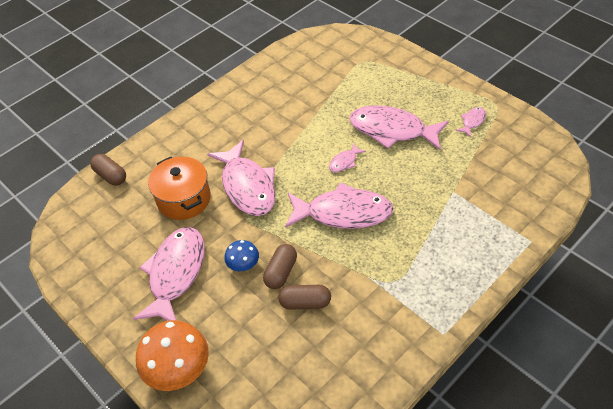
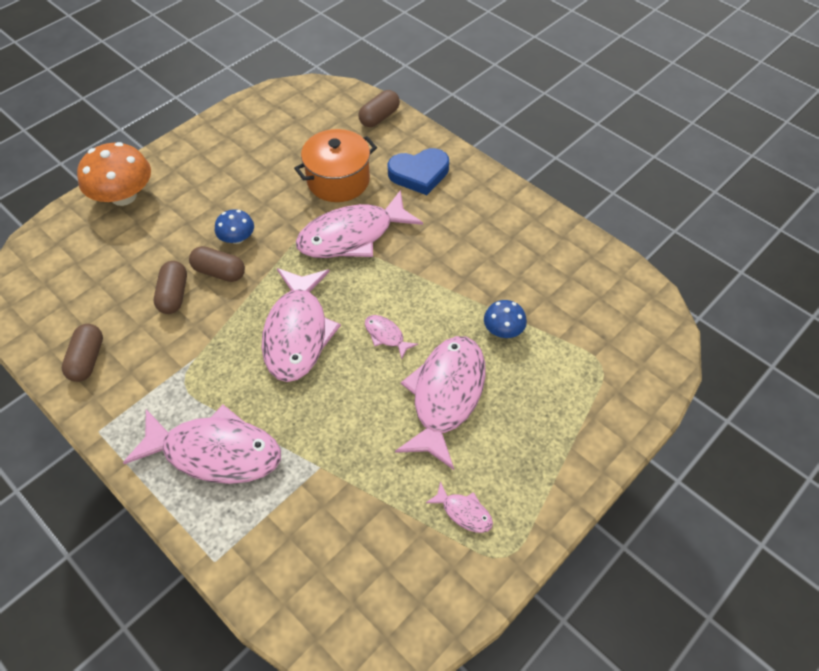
camera: 85 degrees right, 5 degrees up
(175, 273) = (236, 183): pink fish -> pink fish (215, 452)
(185, 148) = (419, 174): none -> blue heart
(338, 103) = (503, 330): none -> blue mushroom
(375, 358) = (87, 360): none -> brown capsule

